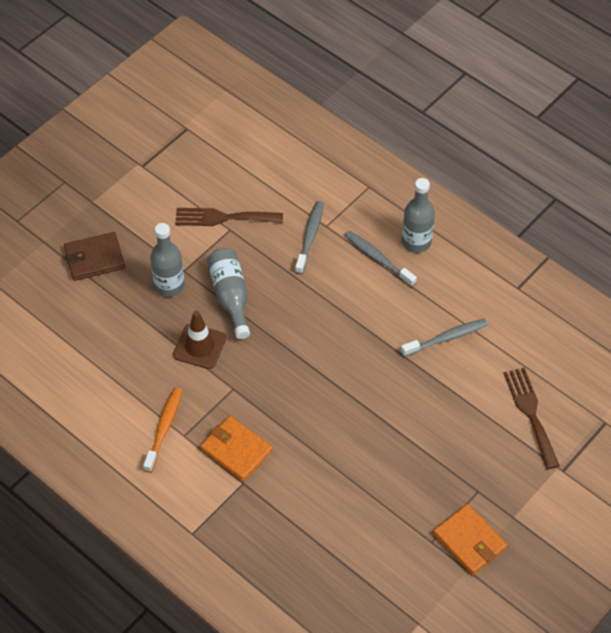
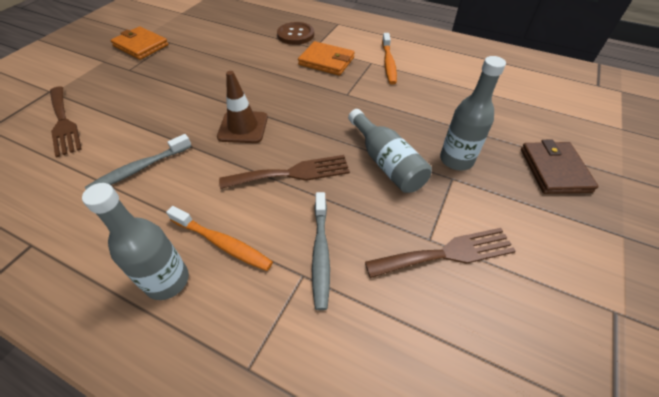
camera: 165 degrees right, 5 degrees down
(94, 258) = (554, 170): brown wallet -> brown wallet turned 60 degrees counterclockwise
(199, 346) = (393, 116): brown traffic cone -> brown traffic cone (243, 127)
(259, 518) = (295, 35): none -> brown button
(316, 304) = (291, 173): none -> brown fork
(378, 258) = (222, 243): grey toothbrush -> orange toothbrush

